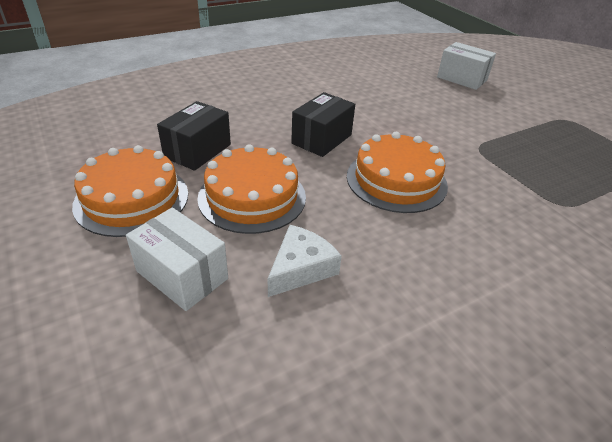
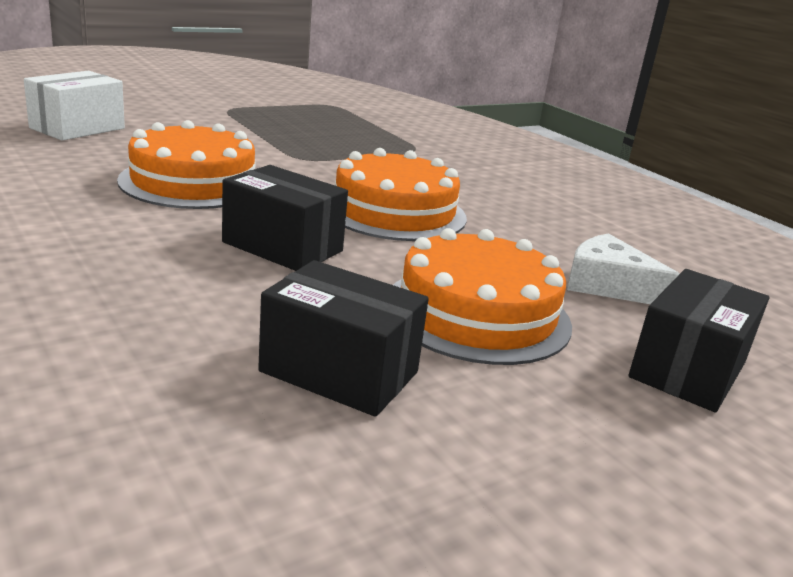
camera: 95 degrees left, 15 degrees down
(132, 199) = (543, 444): orange cake -> orange cake (193, 182)
(182, 275) = (688, 370): white box -> black box

